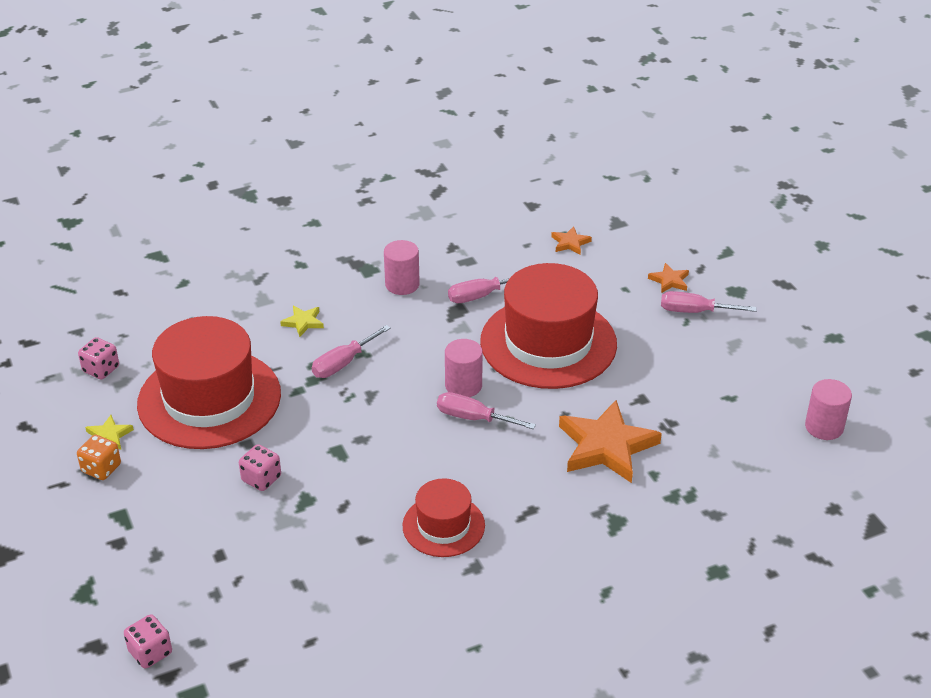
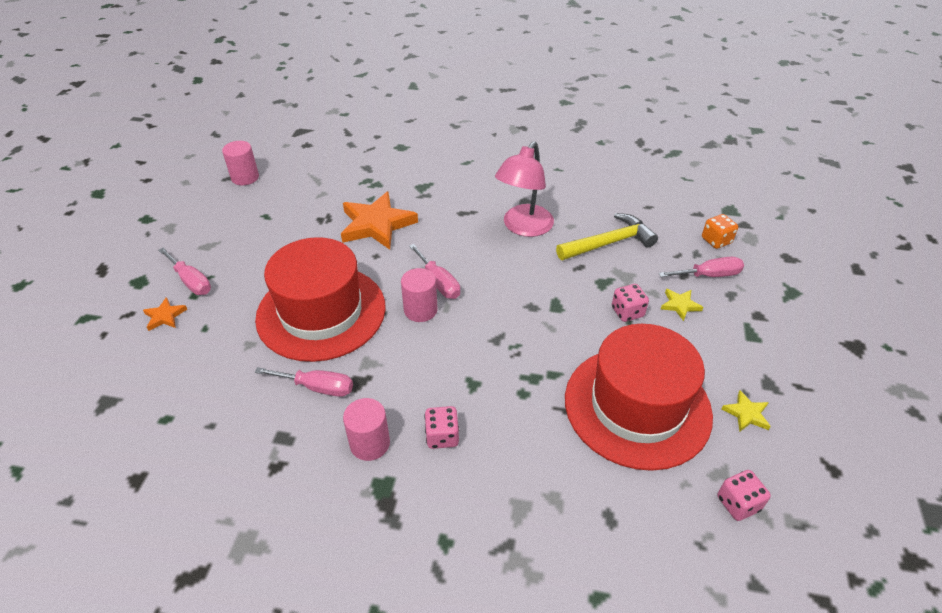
camera: 145 degrees left, 5 degrees up
(101, 468) = (760, 383): orange dice -> orange dice (716, 241)
(150, 652) = (751, 240): pink dice -> pink dice (442, 436)
(303, 322) = (499, 449): yellow star -> yellow star (680, 305)
(328, 556) = (609, 243): none -> yellow hammer
(343, 363) = (496, 381): pink screwdriver -> pink screwdriver (709, 275)
(443, 526) = (523, 227): red hat -> pink lamp
(570, 243) = (175, 403): orange star -> none

